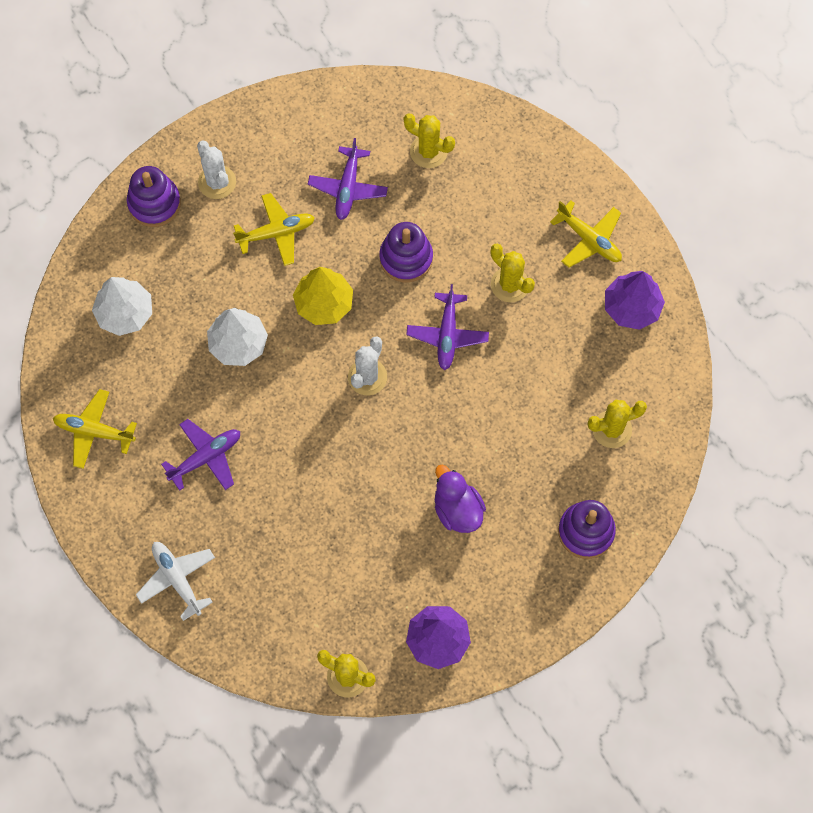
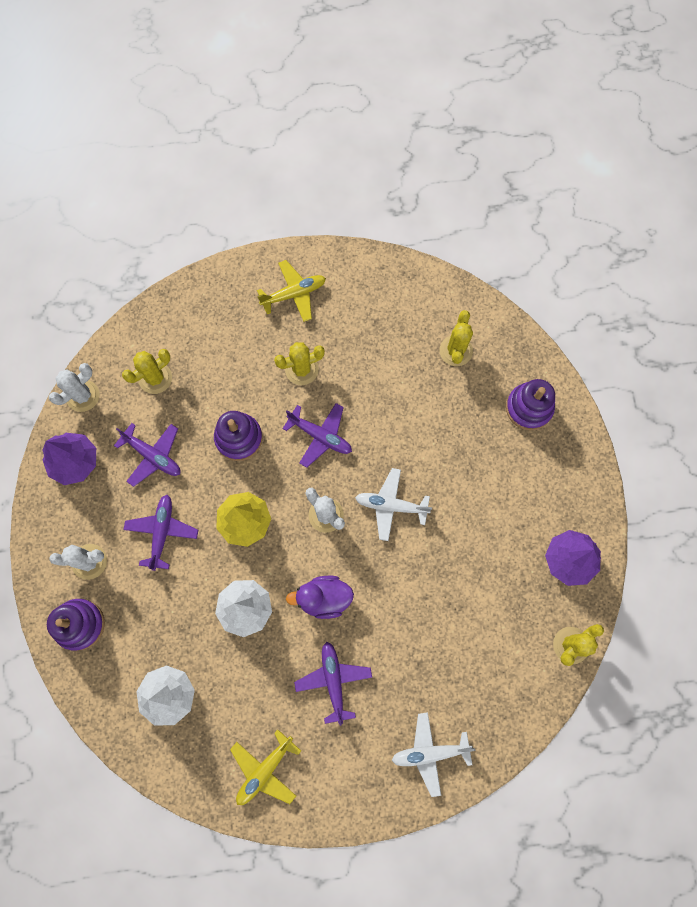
camera: 65 degrees left, 5 degrees up
(276, 233) = (162, 532): yellow plane -> purple plane
(376, 95) = (82, 396): none -> white cactus
(408, 436) = (391, 505): none -> white plane
(457, 510) = (469, 495): purple duck -> purple duck (323, 598)
(632, 307) = (365, 290): purple tree -> purple tree (75, 461)

